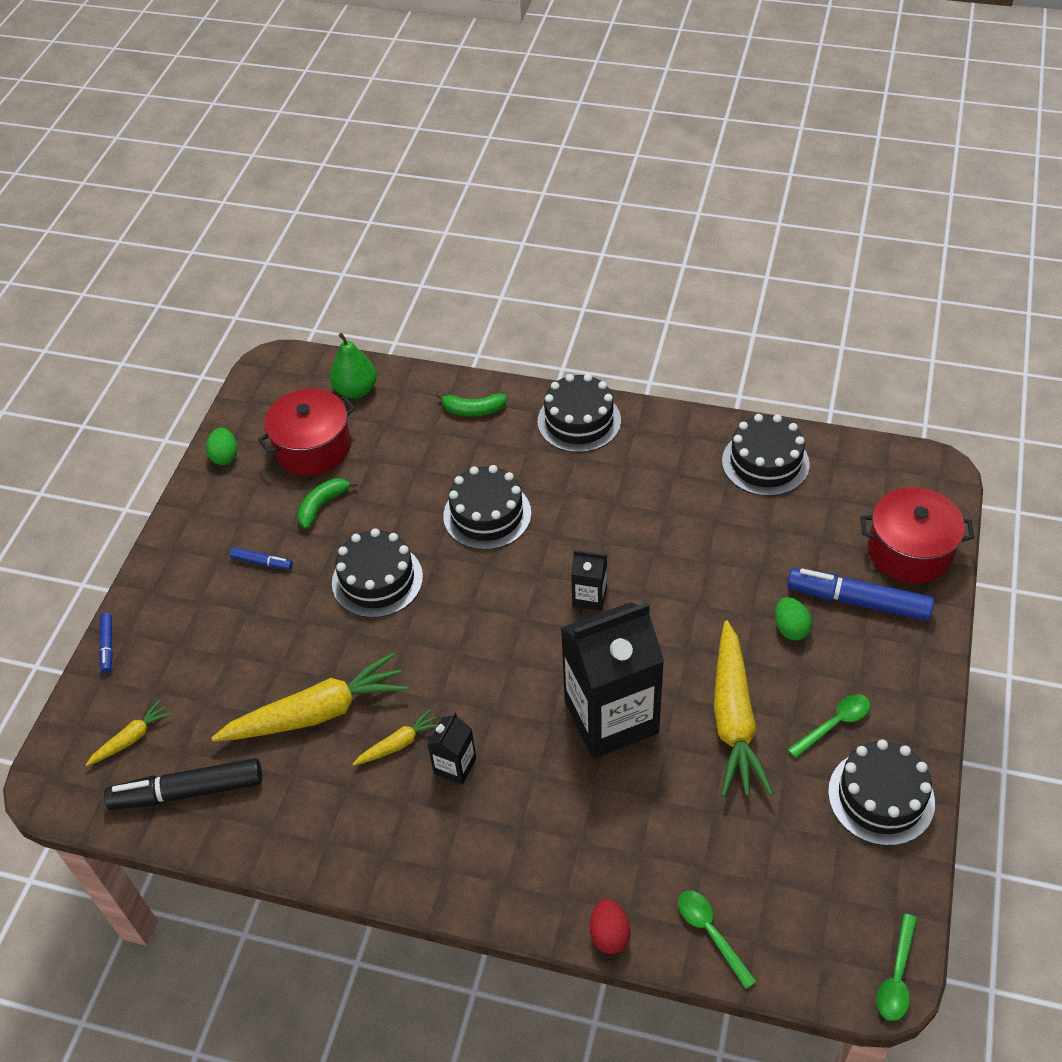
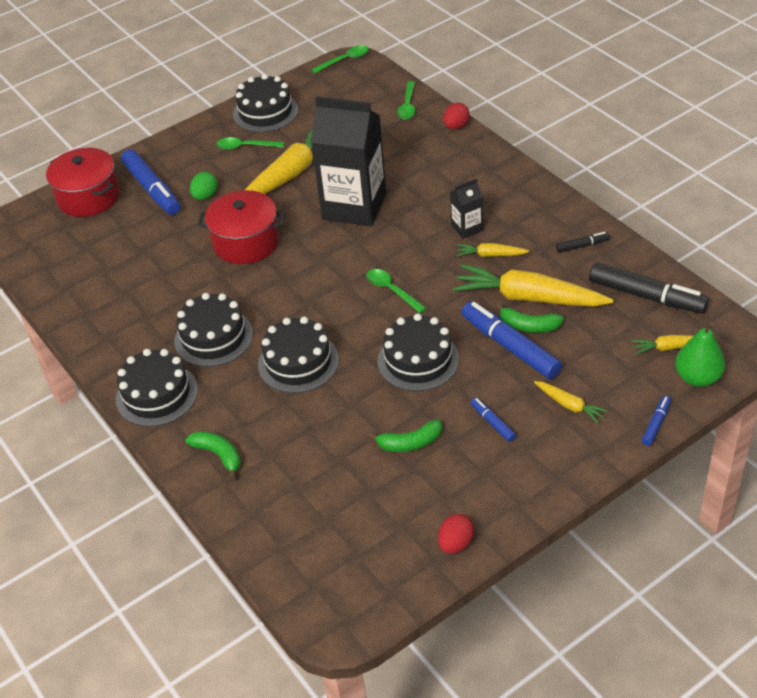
camera: 140 degrees left, 5 degrees down
(200, 618) = (569, 405): none -> yellow carrot
(225, 456) = (455, 543): green egg -> red egg
(294, 679) = (529, 326): none -> green banana
(297, 644) = (510, 347): none -> blue marker
(302, 821) = (582, 246): none -> black marker
(313, 448) = (374, 503): red pot -> red pot (246, 242)
(356, 390) = (289, 540): green pear -> green pear (697, 378)
(469, 636) = (391, 290): none -> green spoon
(589, 597) = (293, 272): black carton -> none
(765, 462) = (85, 290): black cake -> black cake (213, 337)

